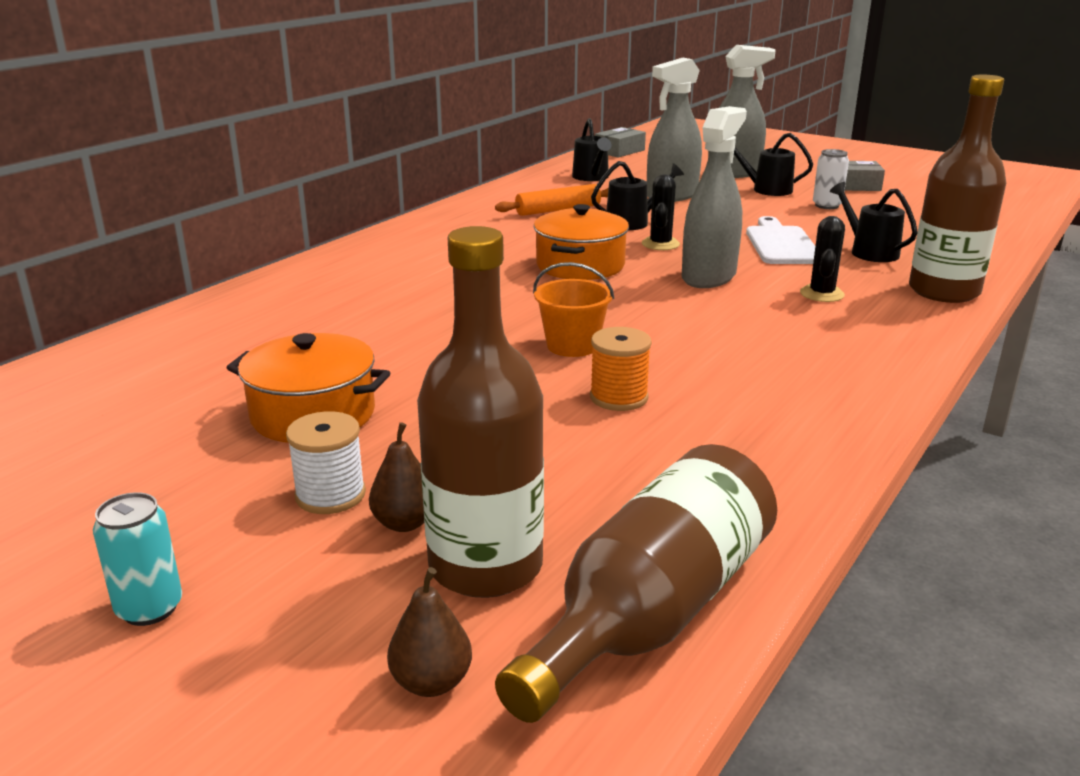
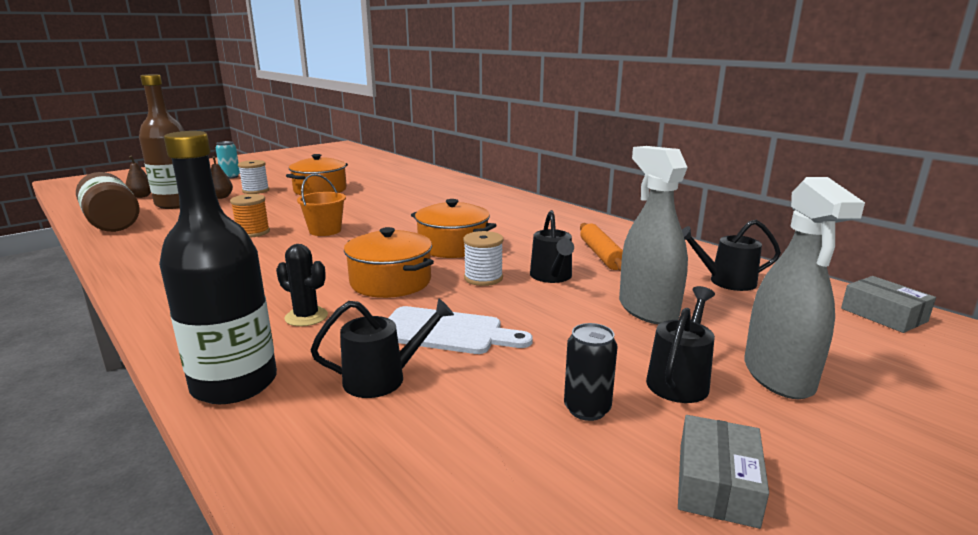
camera: 105 degrees right, 5 degrees down
(660, 244) = (483, 278): black cactus -> white spool
(708, 277) = (390, 282): grey spray bottle -> orange pot
(827, 205) = (587, 409): white can -> black can
(943, 291) = (234, 383): brown bottle -> black bottle

